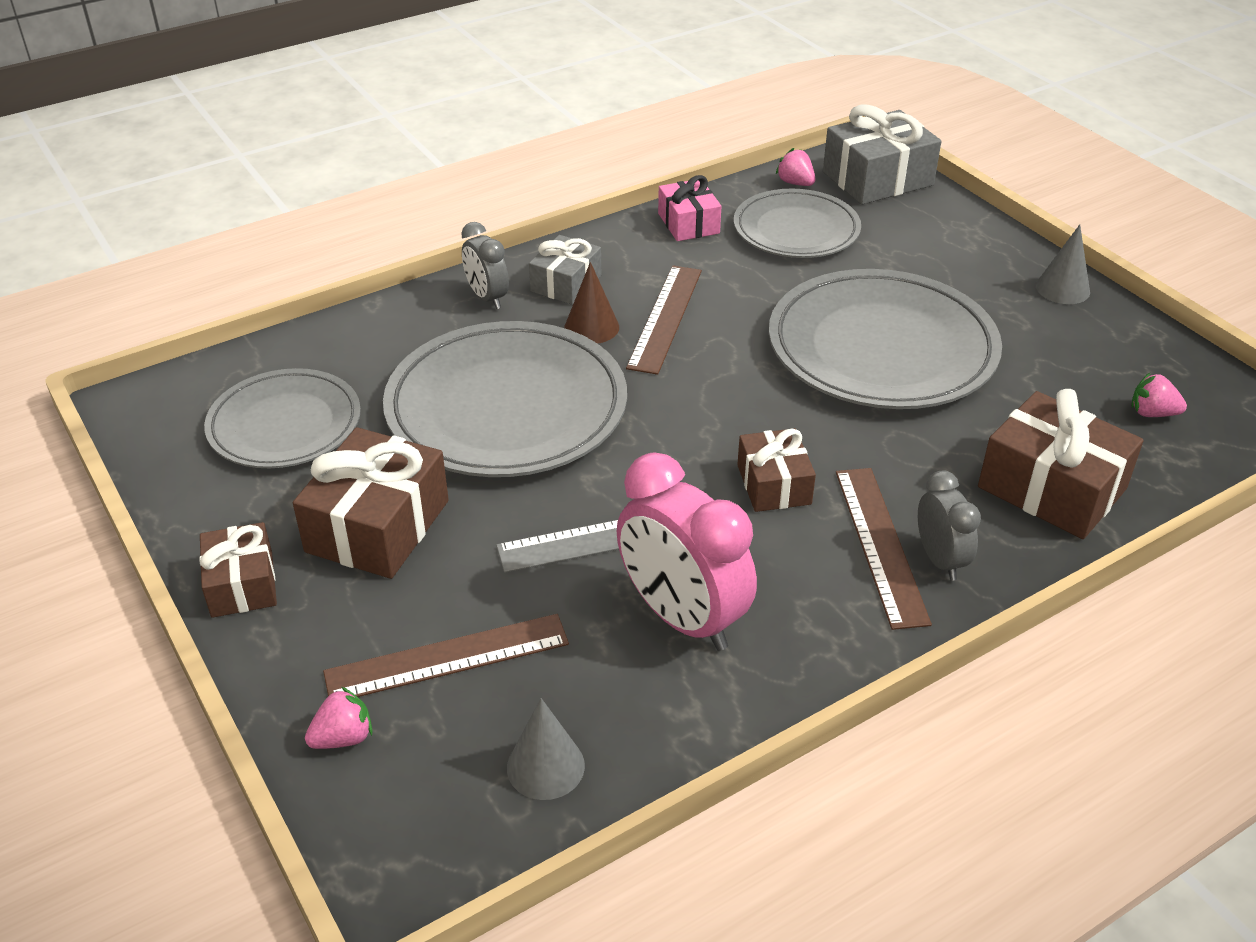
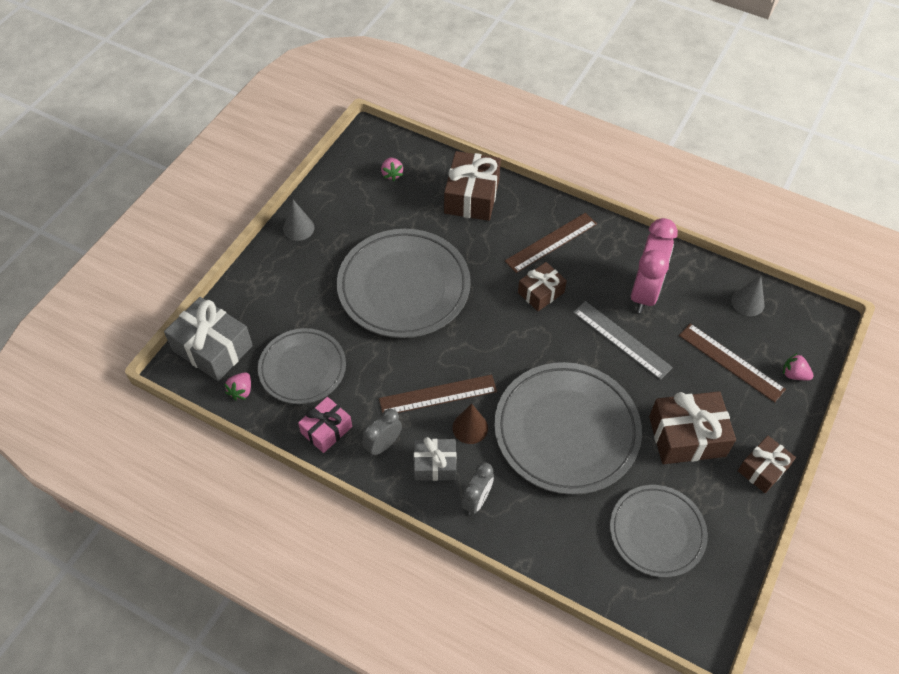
camera: 120 degrees left, 15 degrees up
(940, 560) = (545, 220): grey clock -> grey clock (383, 445)

